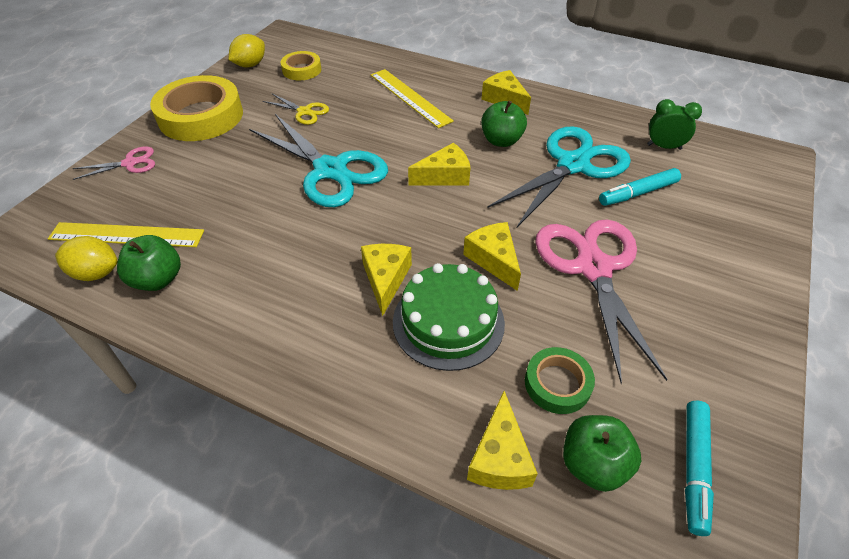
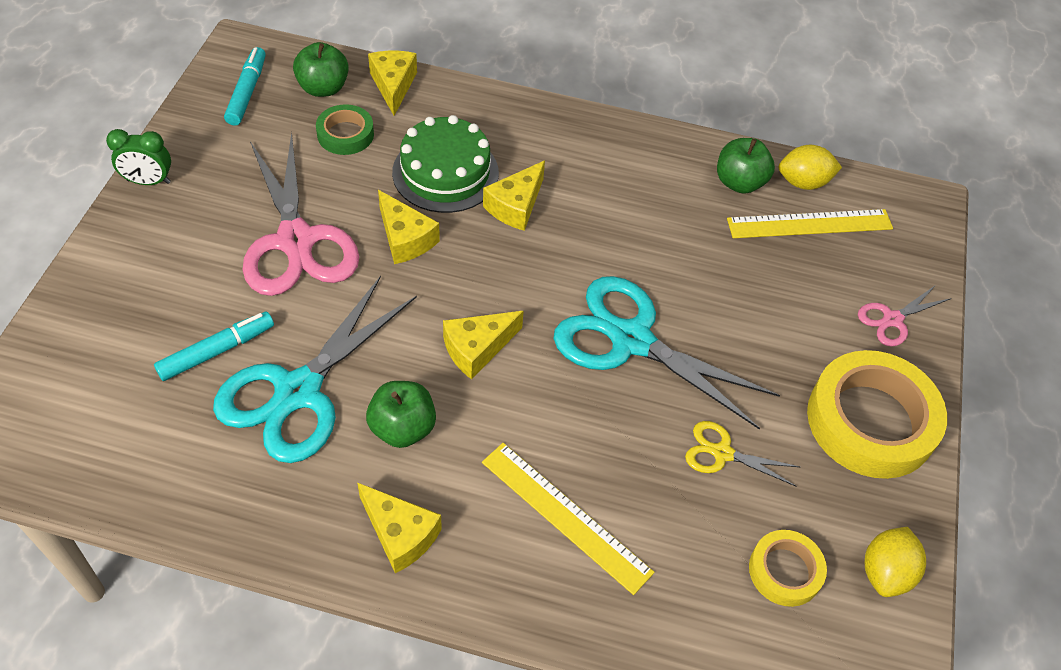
camera: 165 degrees right, 5 degrees up
(385, 279) = (515, 206): yellow cheese -> yellow cheese turned 45 degrees clockwise
(664, 147) = (150, 448): green clock -> green clock (149, 181)

